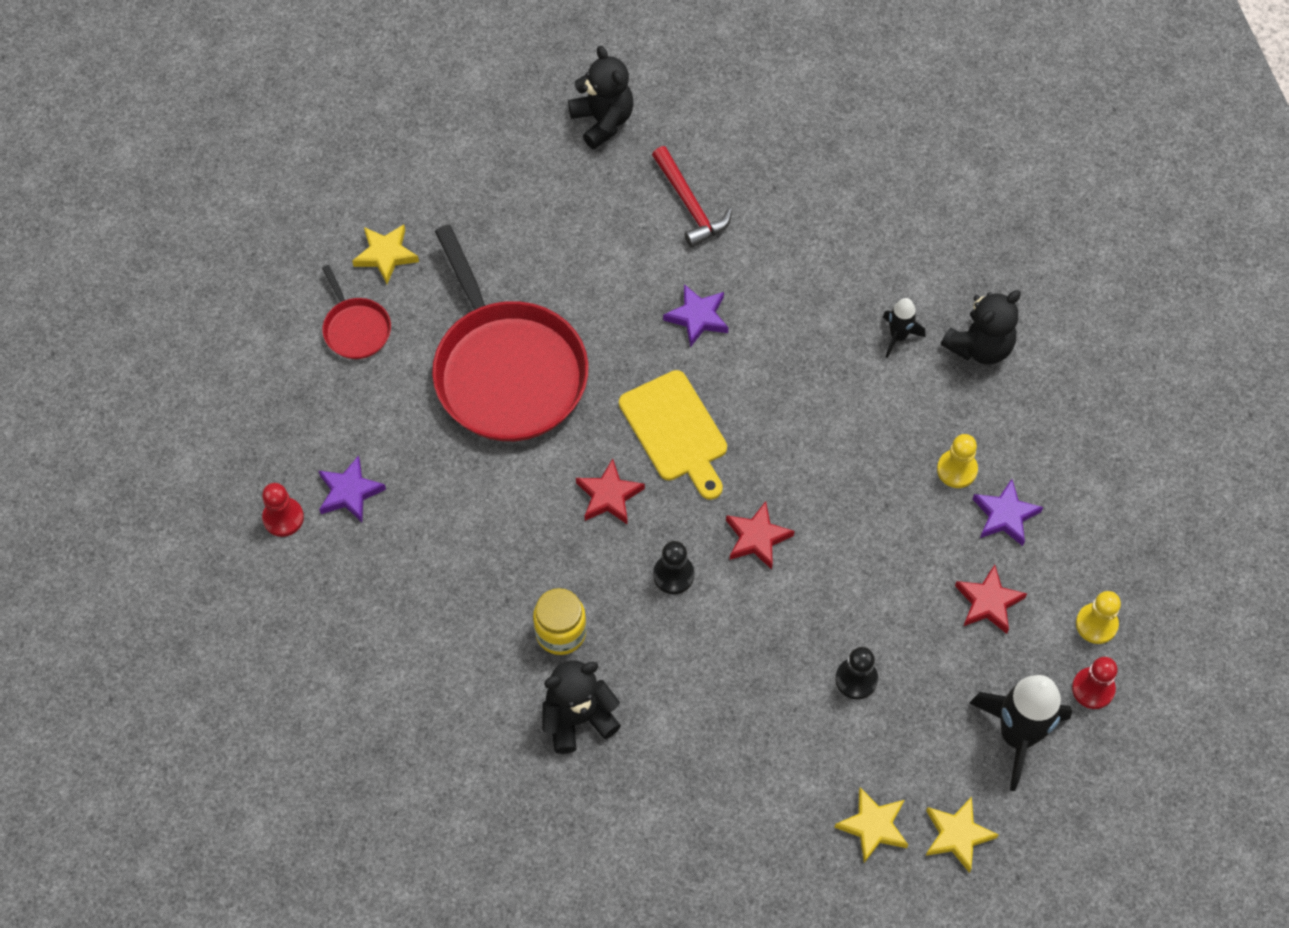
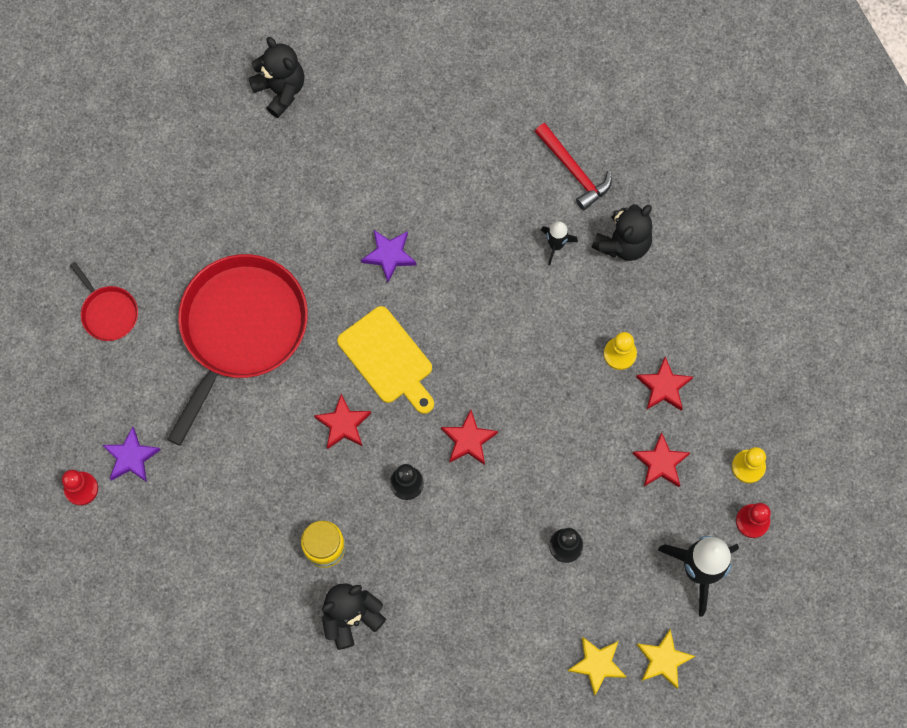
camera: 10 degrees left, 10 degrees up
(385, 255) = (120, 242): yellow star -> none
(507, 370) = (240, 329): red pan -> red pan turned 120 degrees counterclockwise
(690, 205) = (366, 155): red hammer -> red hammer (574, 171)
(1005, 515) = (664, 387): purple star -> red star

